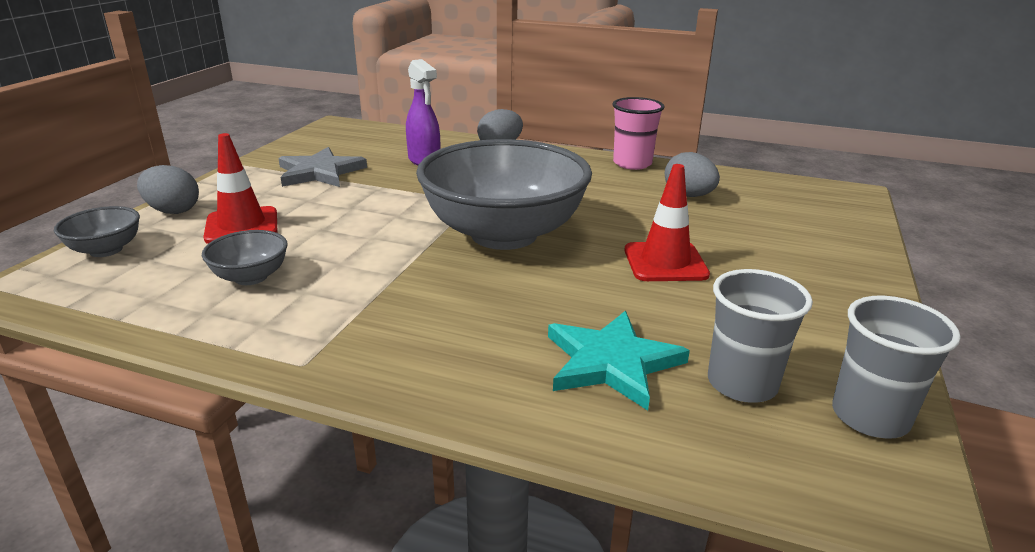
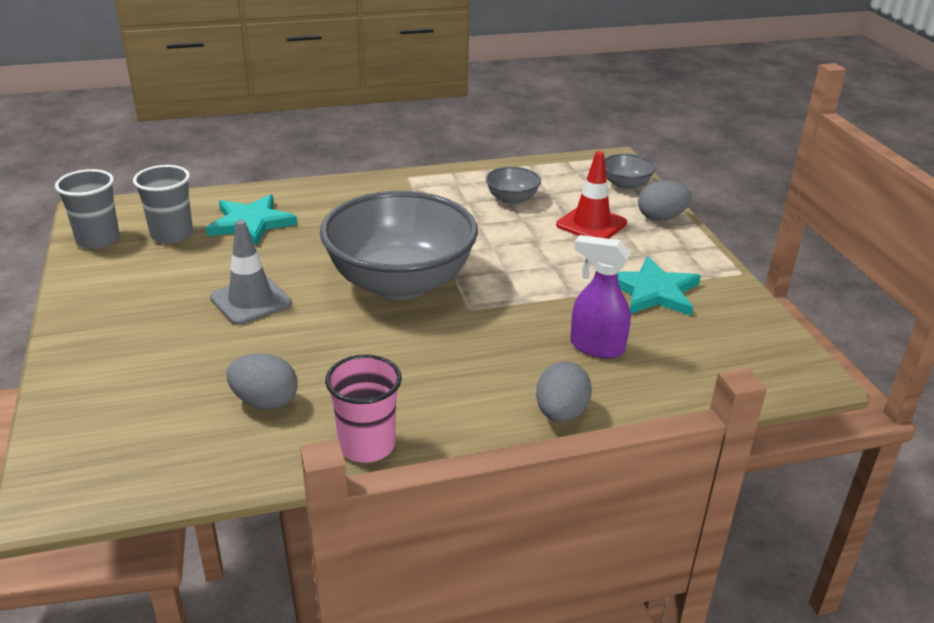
camera: 145 degrees right, 5 degrees up
(320, 172) = (653, 291): grey star -> turquoise star
(665, 262) = (251, 301): red traffic cone -> grey traffic cone

